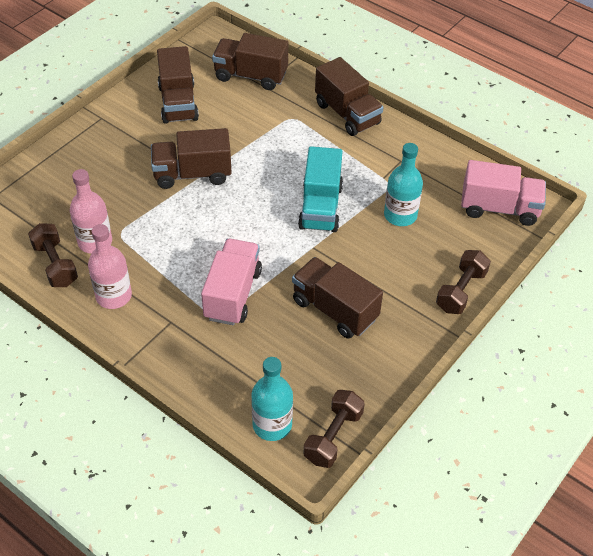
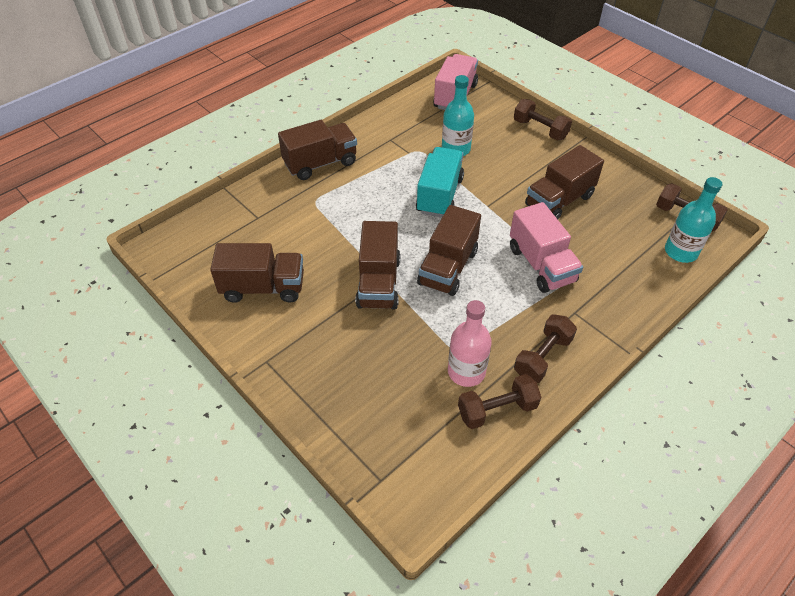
camera: 80 degrees left, 0 degrees up
(114, 296) = (542, 357): pink bottle -> brown dumbbell
(232, 294) = (541, 265): pink truck -> pink truck turned 135 degrees counterclockwise
(251, 76) = (240, 225): brown truck -> brown truck (448, 267)
(320, 207) = (439, 195): turquoise truck -> turquoise truck turned 90 degrees counterclockwise

